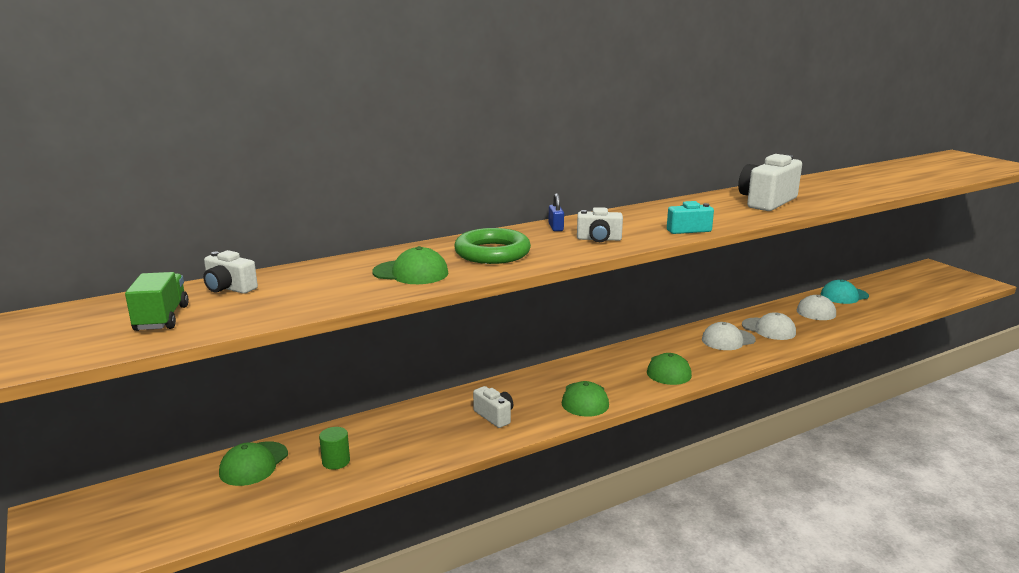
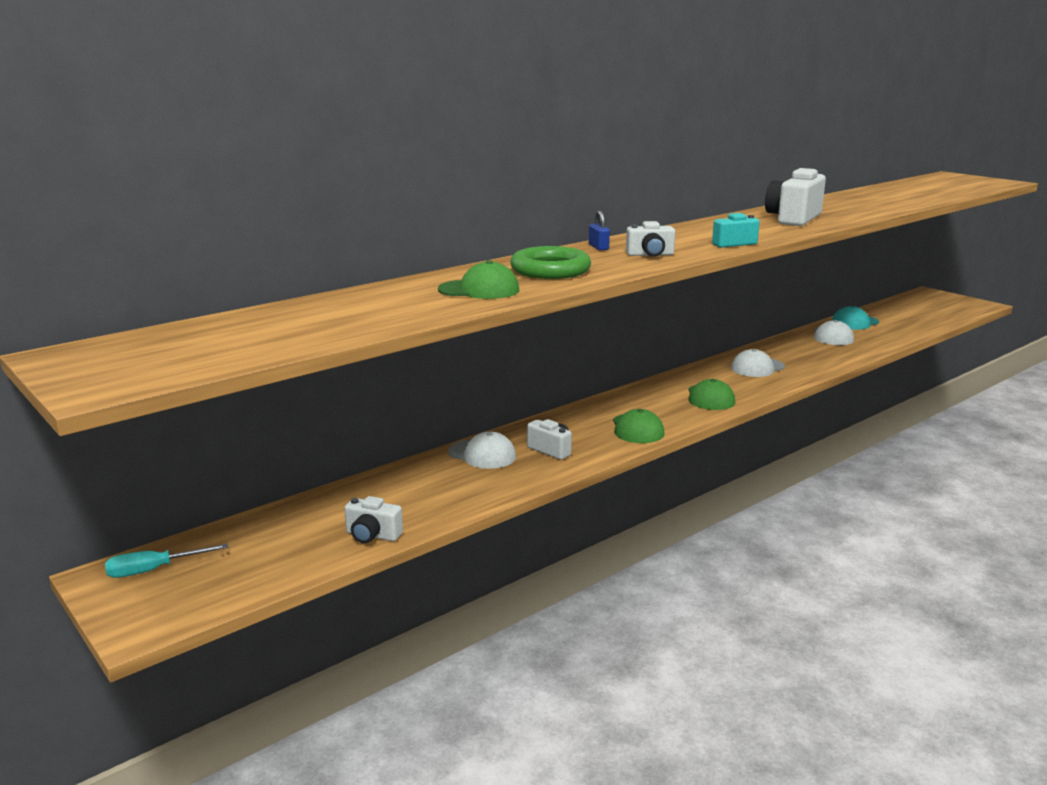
camera: 10 degrees left, 0 degrees up
(92, 512) = (153, 570): none -> turquoise screwdriver
(161, 318) = (243, 339): green truck -> none
(229, 288) = (293, 312): white camera -> white camera (372, 535)
(254, 464) = (312, 512): green cap -> none
(336, 461) = (402, 502): green cylinder -> none
(768, 329) = (793, 356): white cap -> white cap (482, 454)

